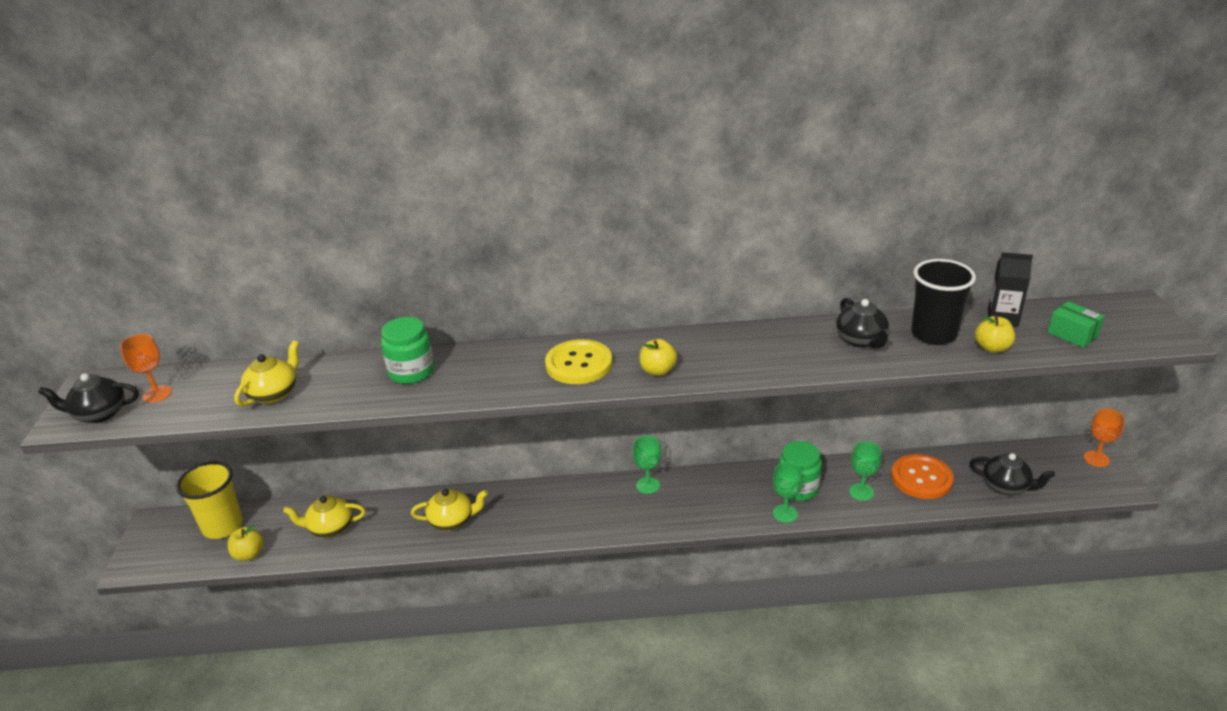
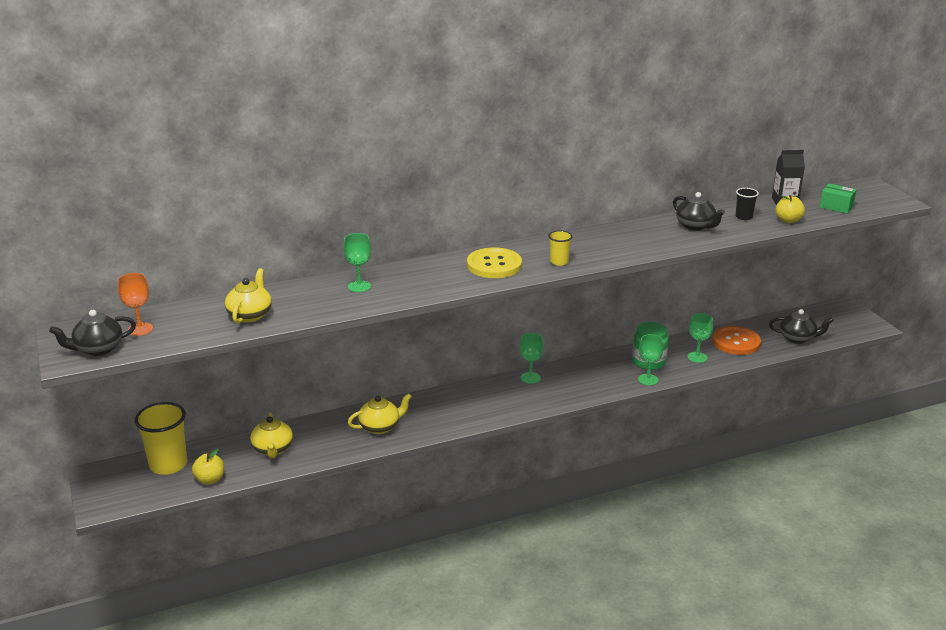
camera: 20 degrees left, 5 degrees down
(330, 528) = (273, 449): yellow teapot -> yellow teapot turned 75 degrees counterclockwise
(411, 372) = (359, 286): green jar -> green goblet
(658, 371) = (559, 262): yellow apple -> yellow cup
(933, 334) = (744, 217): black cup -> black cup, size x0.50
(1096, 459) = (851, 312): orange goblet -> none

